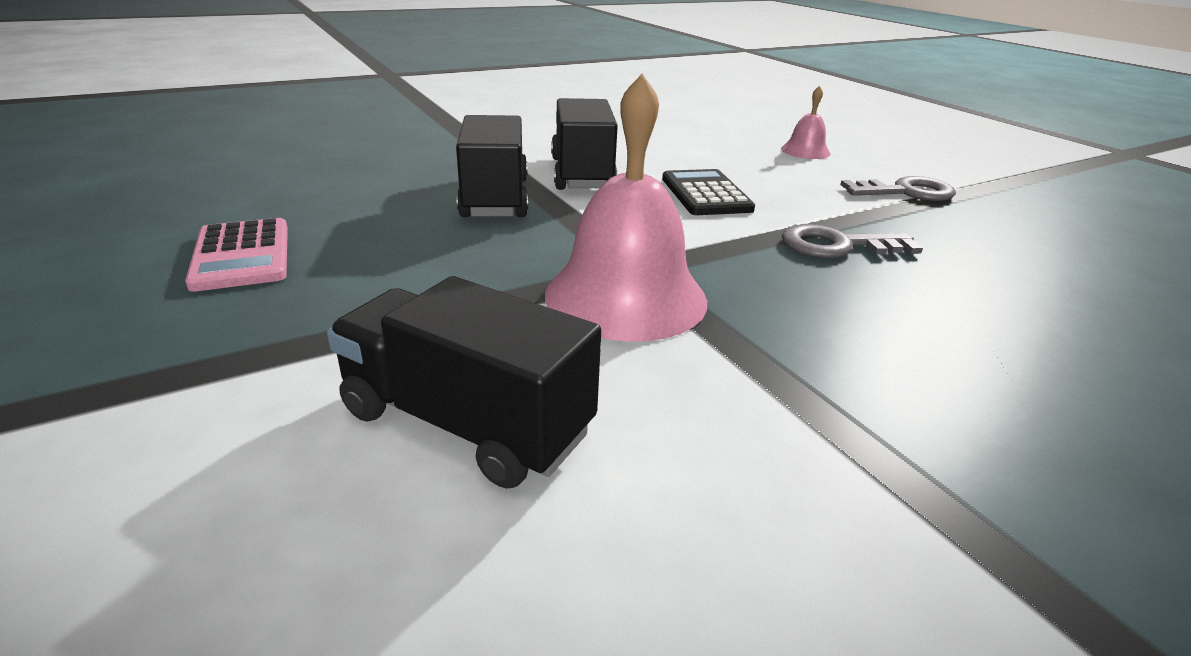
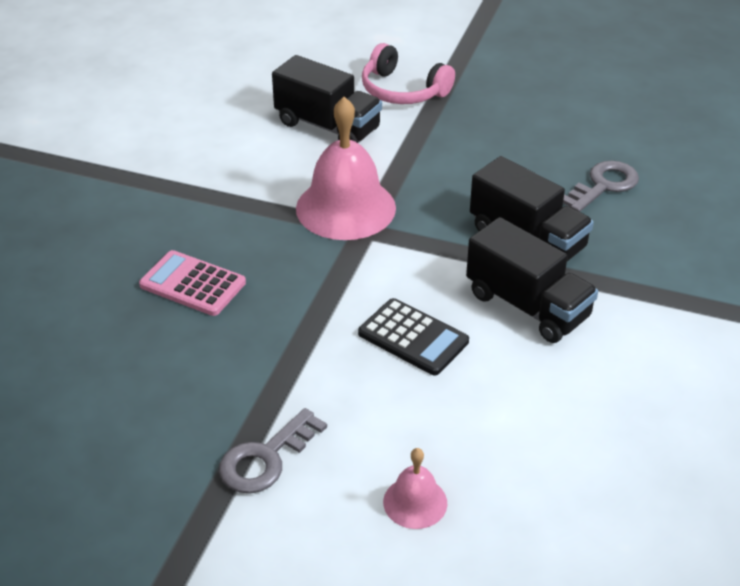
camera: 140 degrees right, 10 degrees up
(226, 413) = (402, 90): none -> pink headphones
(242, 255) = (543, 129): pink calculator -> pink calculator (193, 284)
(466, 422) = (327, 126): black truck -> black truck turned 45 degrees clockwise
(837, 245) = (273, 325): grey key -> grey key (604, 185)

